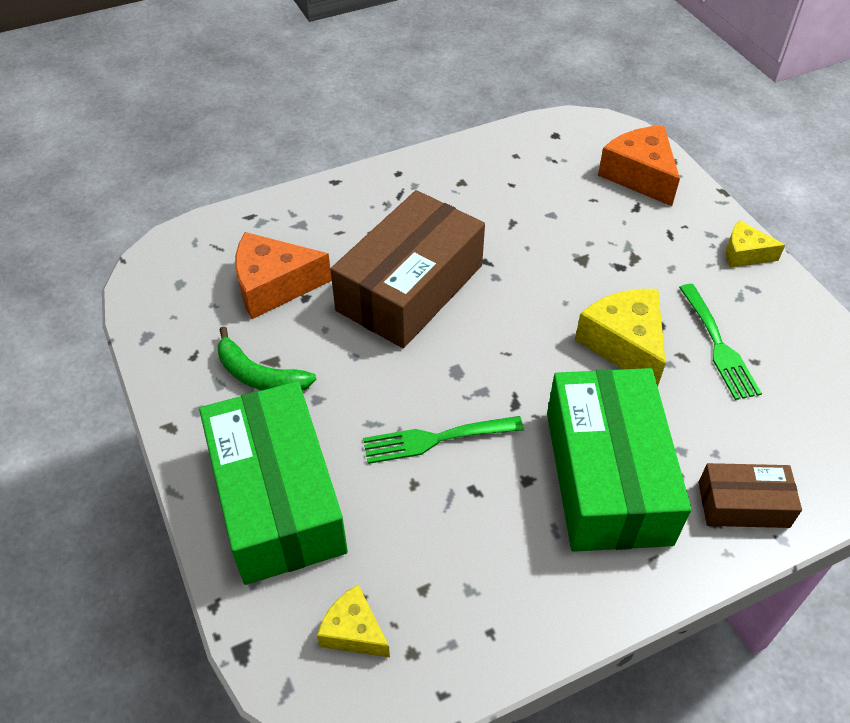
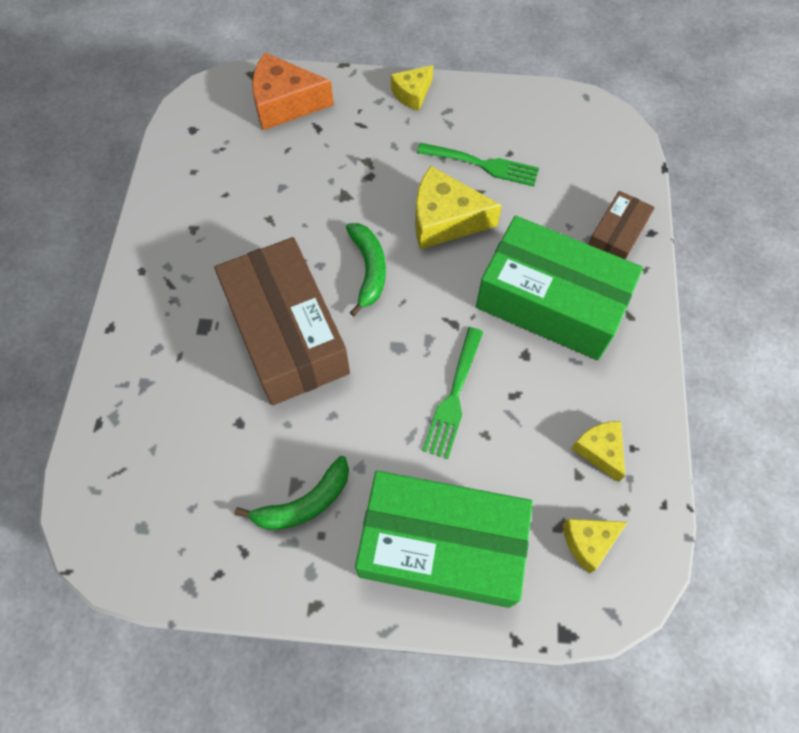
camera: 60 degrees left, 15 degrees up
(274, 286) = (206, 443): orange cheese -> none
(465, 598) = (599, 450): none -> yellow cheese
(520, 312) = (369, 269): none -> green banana

